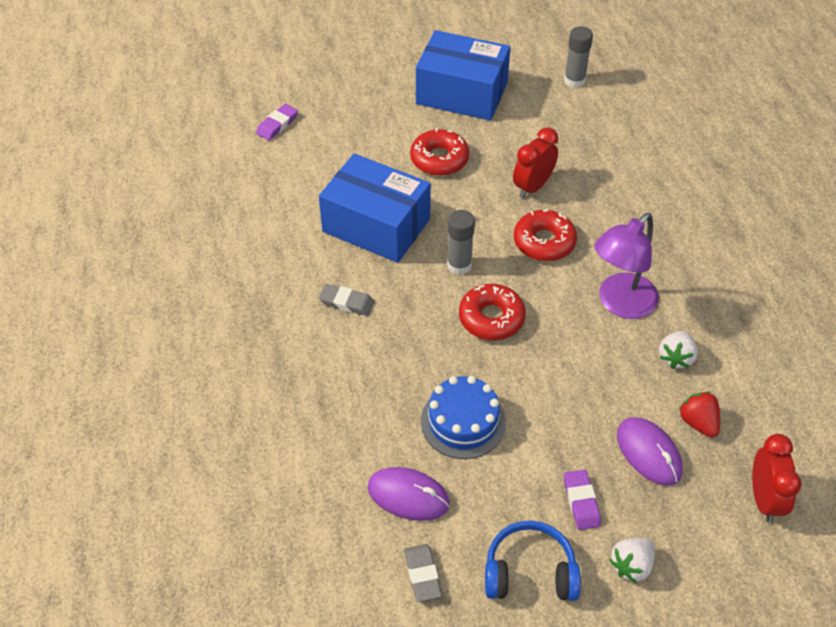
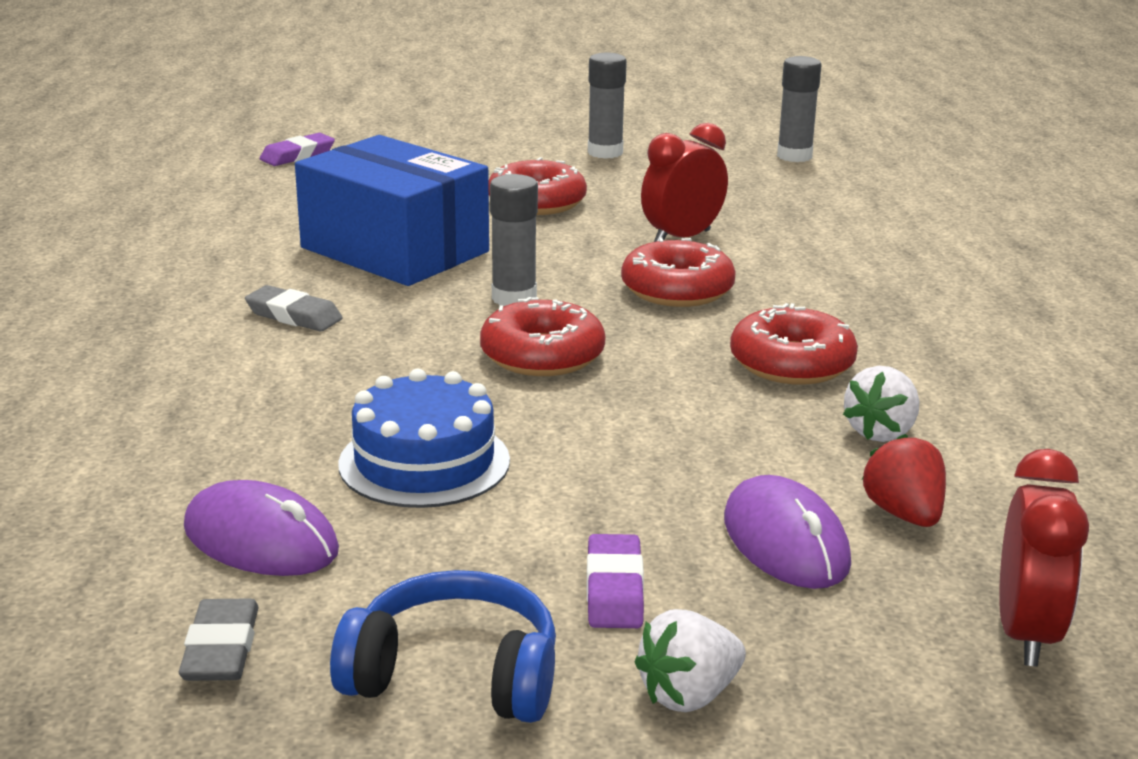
camera: 10 degrees right, 25 degrees down
(462, 93) = (605, 152): blue box -> grey glue stick
(620, 304) = (792, 363): purple lamp -> red donut

